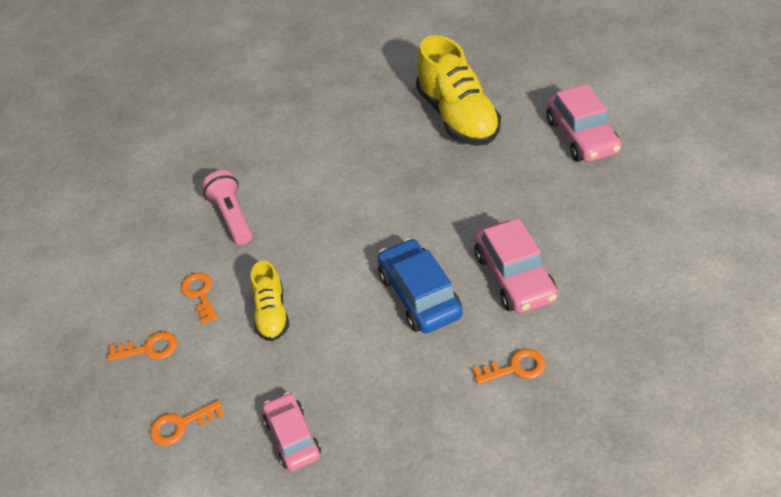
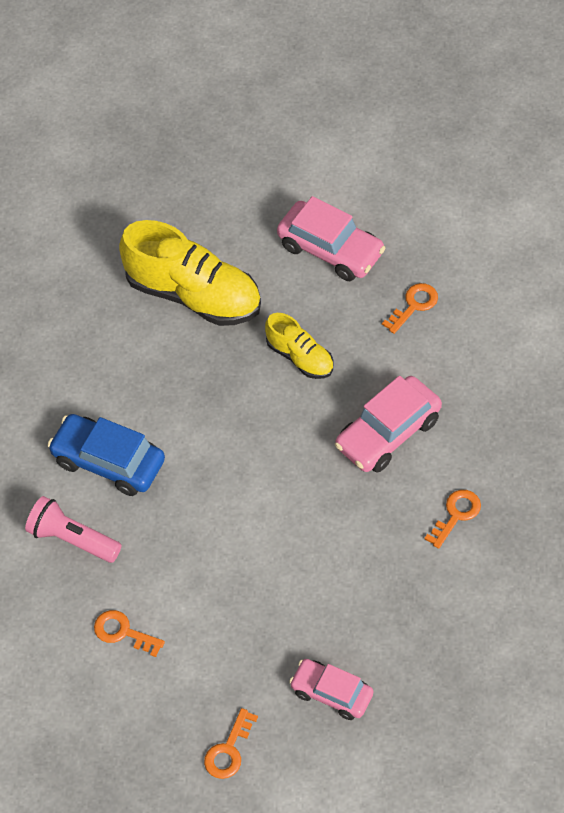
camera: 40 degrees left, 10 degrees up
(149, 349) = (129, 711): orange key -> orange key (414, 305)
(271, 313) = (208, 605): yellow shoe -> yellow shoe (300, 357)
(419, 295) = (323, 503): blue car -> blue car (108, 462)
(514, 277) = (388, 433): pink car -> pink car turned 105 degrees clockwise

